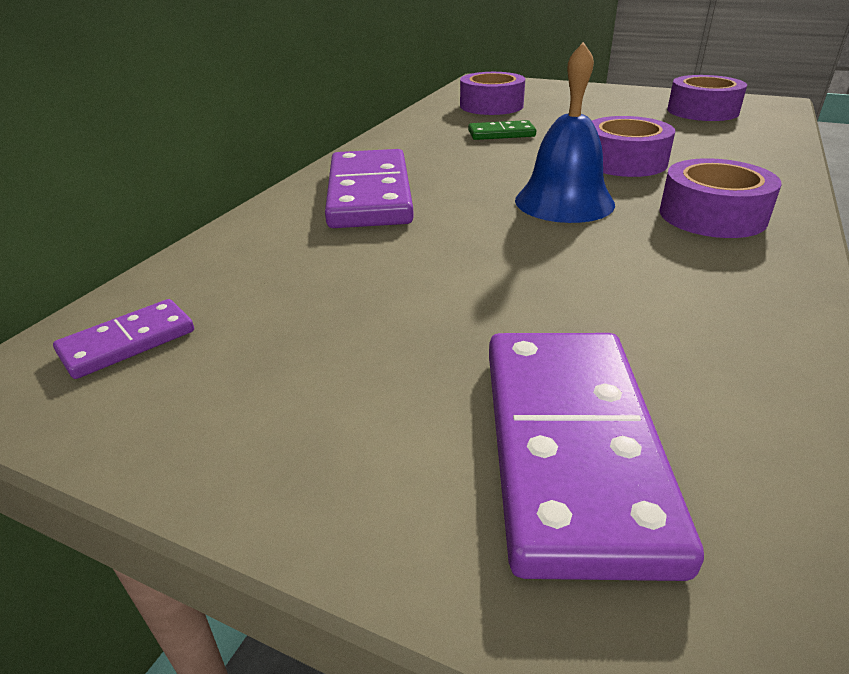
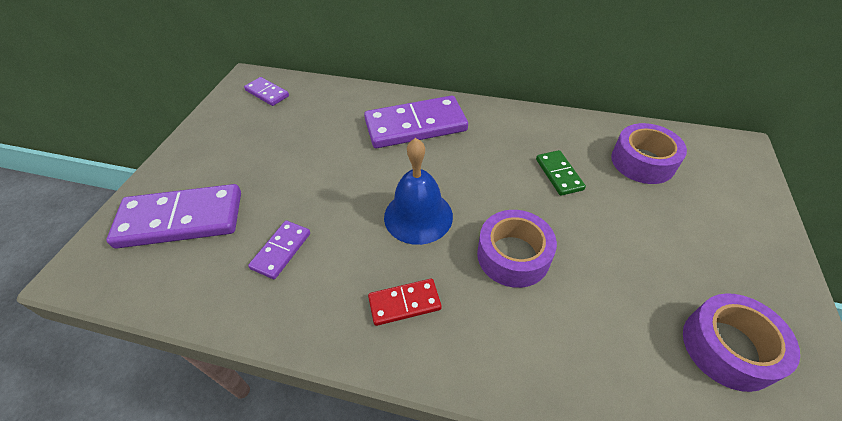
camera: 80 degrees right, 15 degrees up
(645, 303) = (281, 251): none -> purple domino
(712, 215) = (404, 303): purple tape -> red domino

